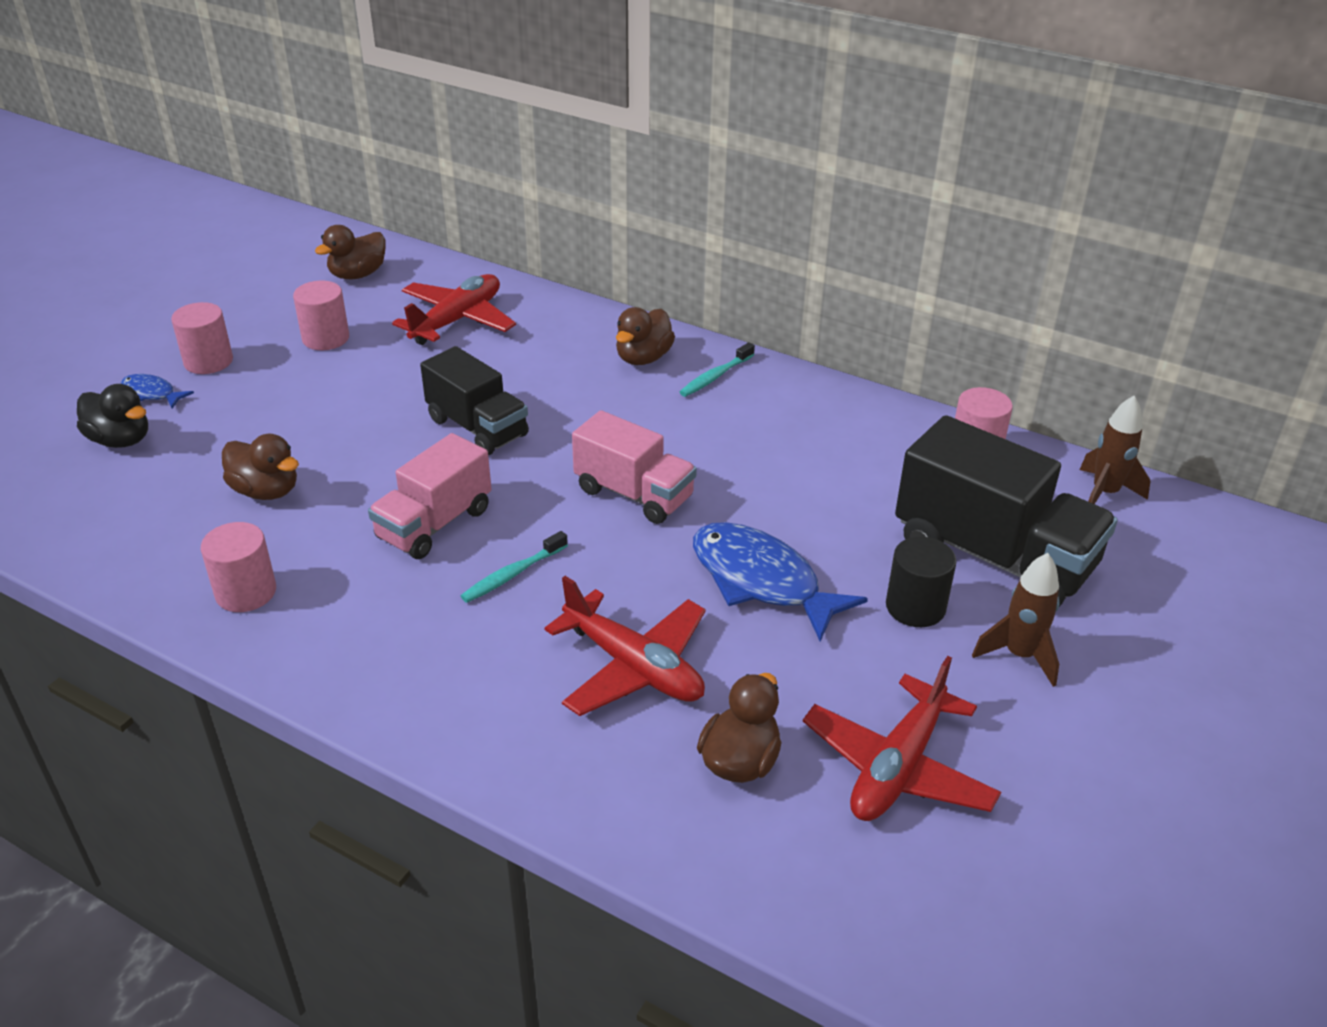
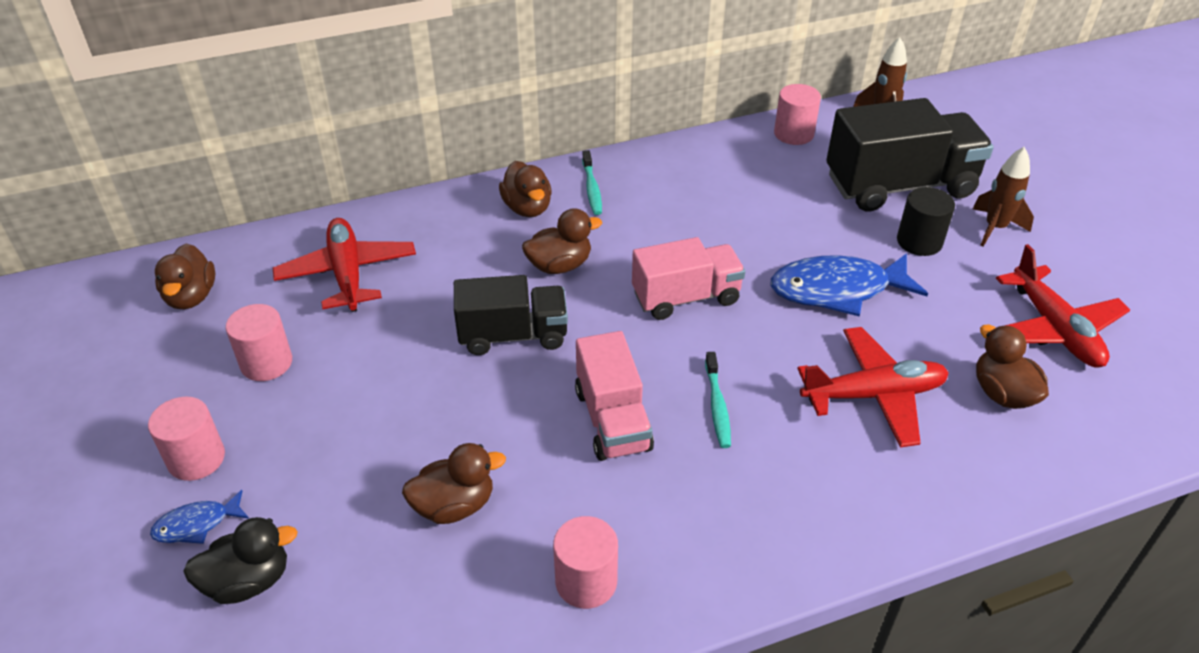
camera: 50 degrees left, 5 degrees up
(591, 409) = (560, 265): none -> brown duck

